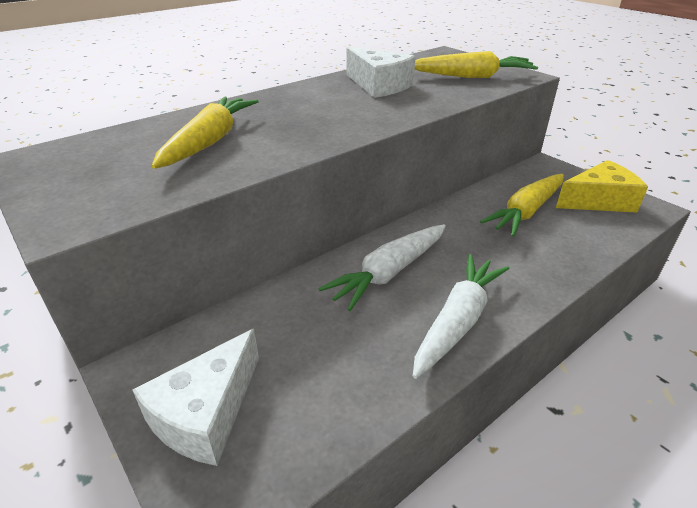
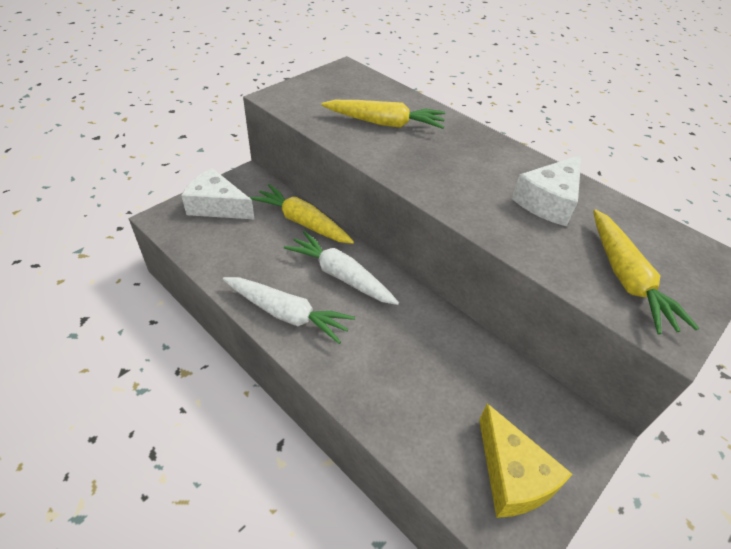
camera: 80 degrees right, 10 degrees up
(526, 212) = (461, 387): yellow carrot -> yellow carrot (302, 222)

